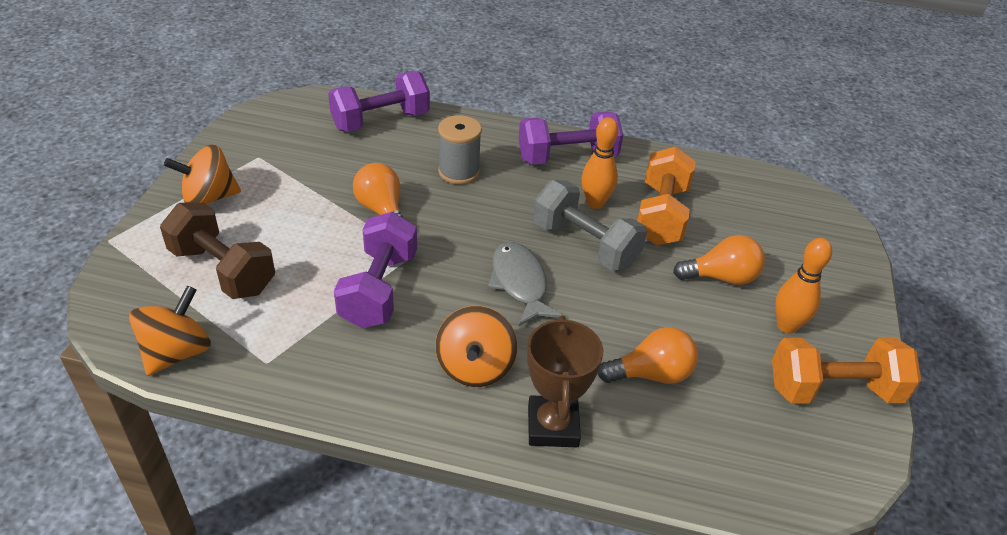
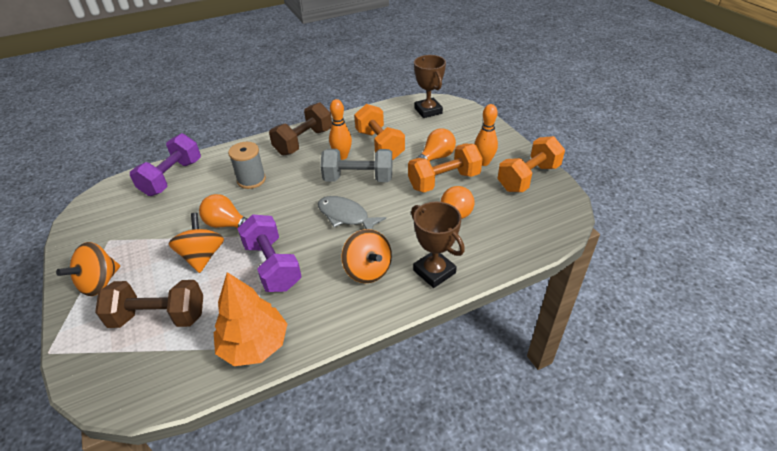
camera: 35 degrees left, 0 degrees up
(177, 352) = (181, 382): orange spinning top -> orange spinning top (202, 256)
(275, 365) = (254, 345): none -> orange tree
(567, 157) = (304, 142): purple dumbbell -> brown dumbbell
(697, 317) = (444, 181): none -> orange dumbbell
(783, 205) = (428, 111): none -> brown trophy

